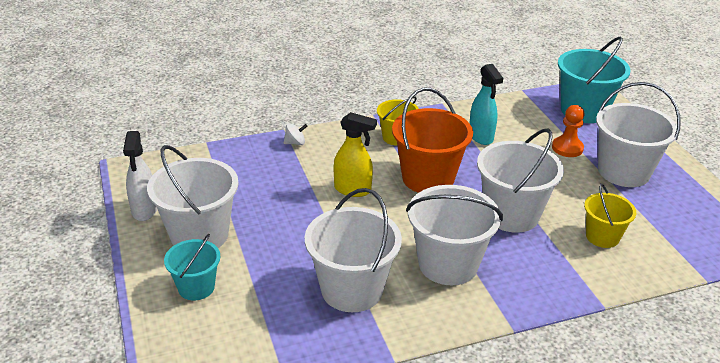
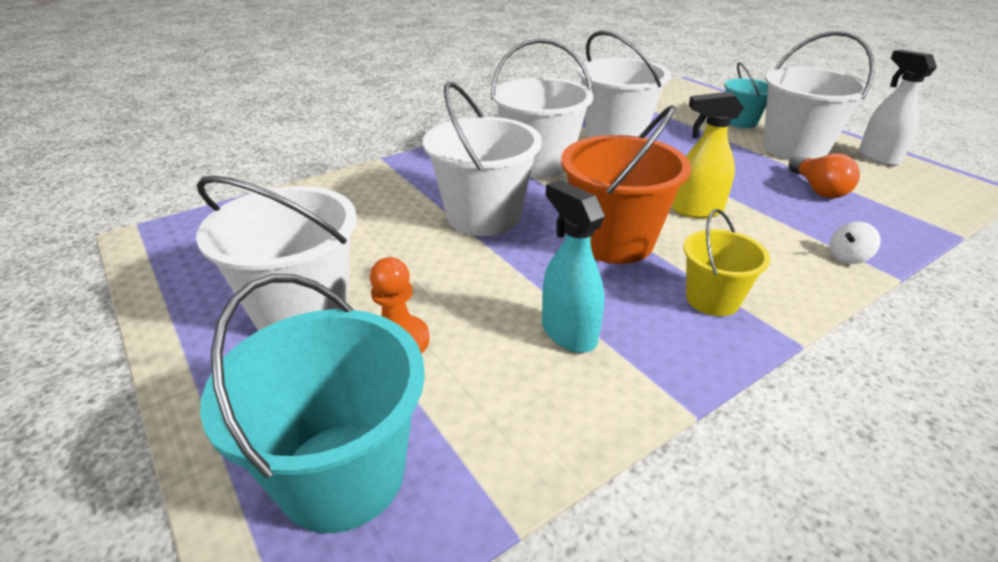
camera: 165 degrees right, 0 degrees up
(243, 190) = (818, 189): none -> orange light bulb
(602, 237) = (367, 211): yellow bucket -> none

